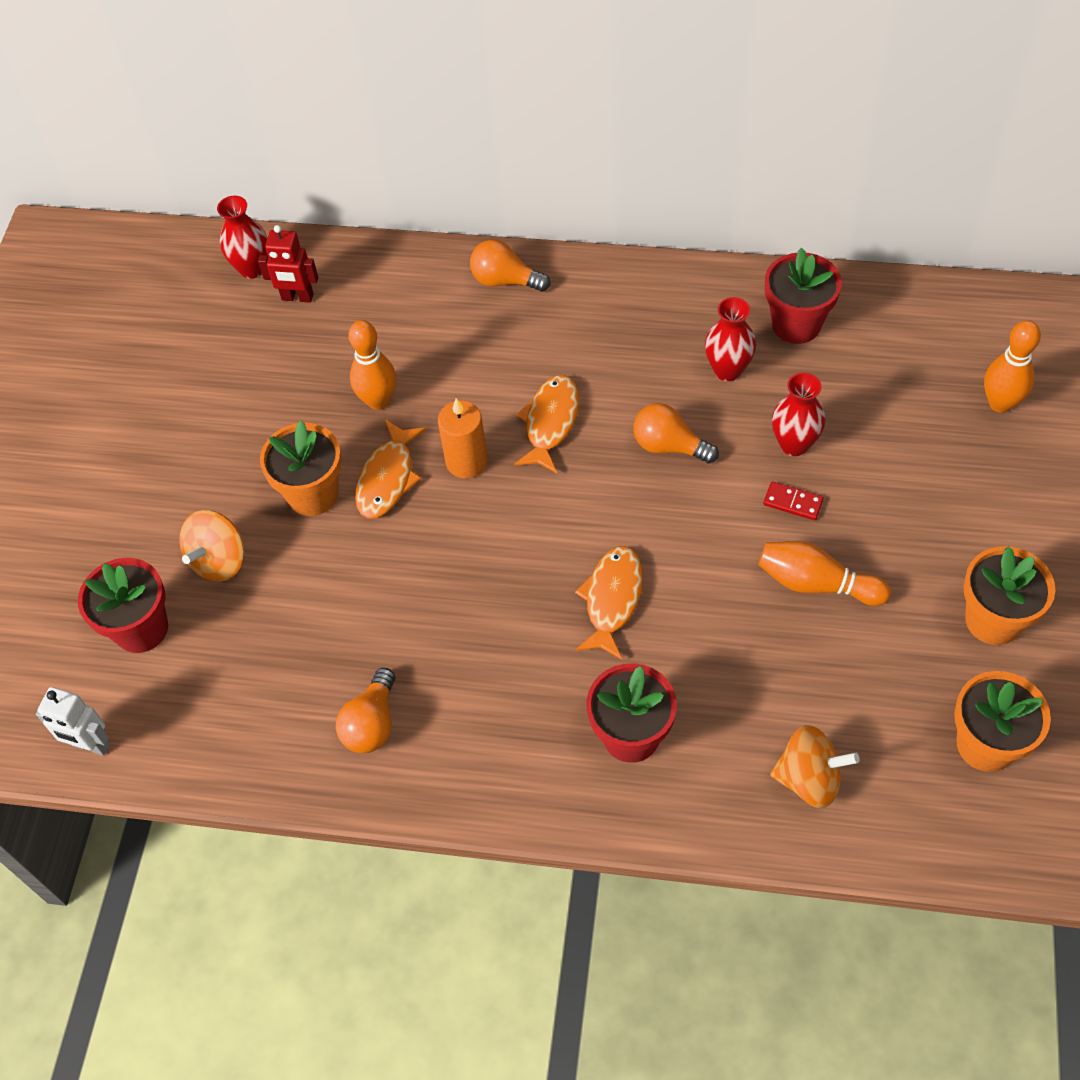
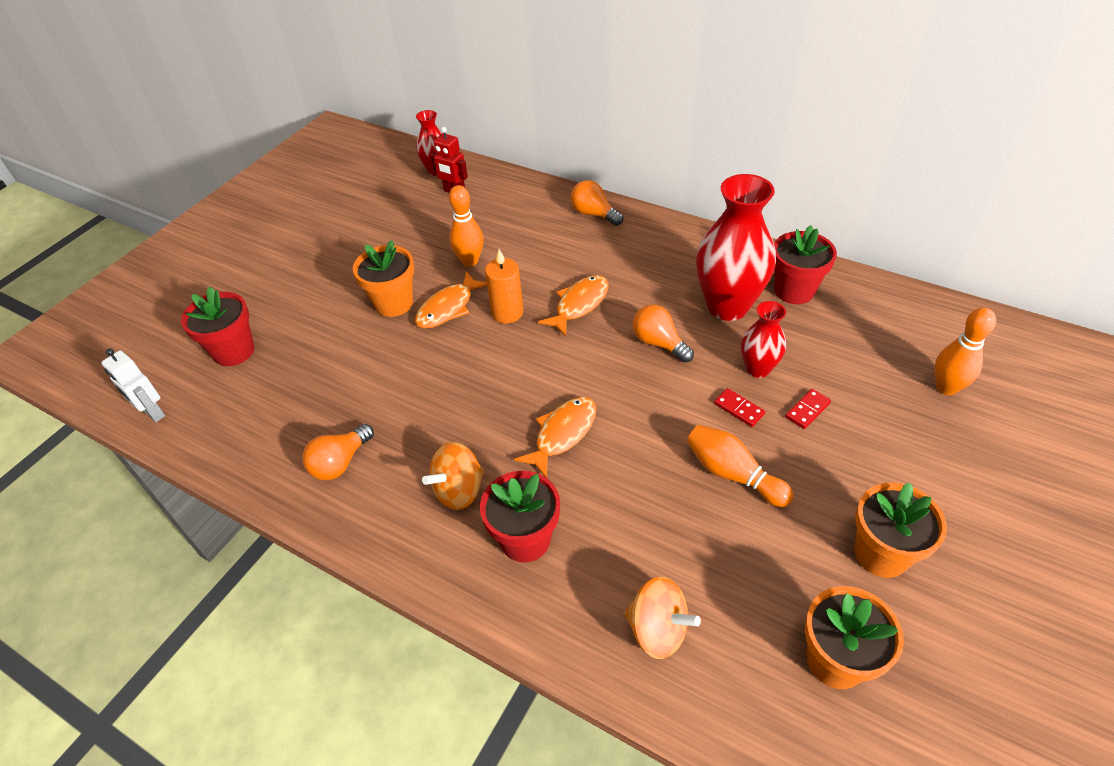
camera: 20 degrees right, 10 degrees down
(219, 560) = (309, 325): orange spinning top -> orange spinning top (459, 490)
(727, 370) = (727, 306): red vase -> red vase, size x1.86
(866, 479) = (807, 410): none -> red domino

